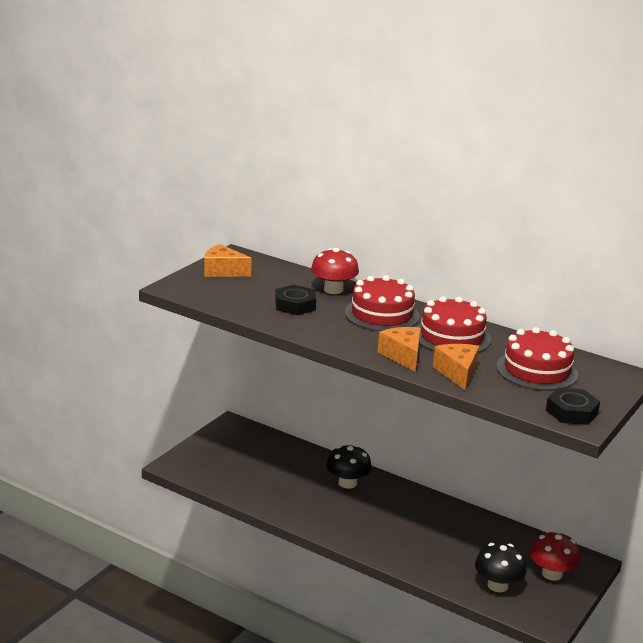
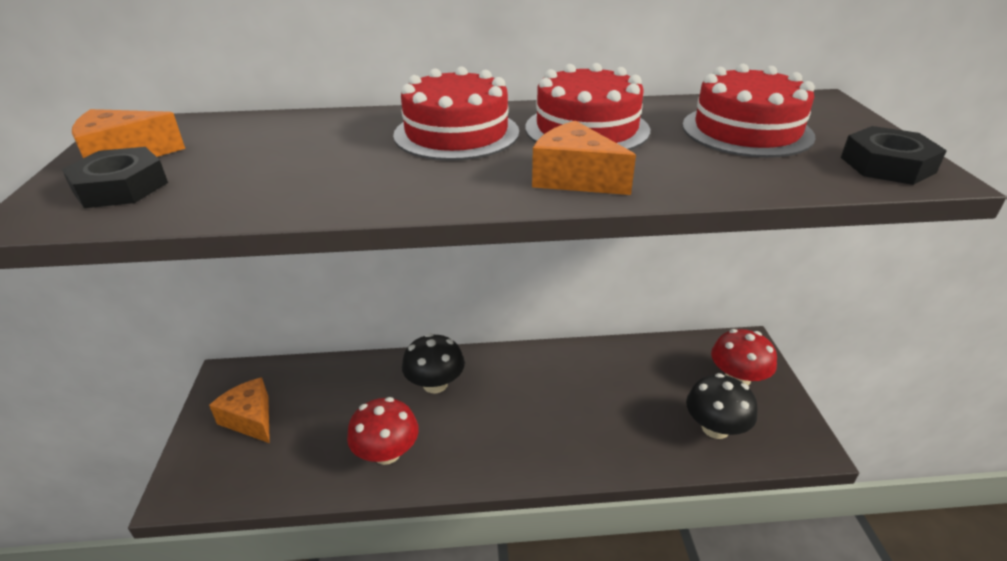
camera: 35 degrees left, 10 degrees up
(295, 305) = (310, 165): black nut -> black nut (120, 187)
(333, 290) = (343, 125): red mushroom -> red mushroom (387, 453)
(457, 373) = (681, 172): orange cheese -> orange cheese (250, 419)

